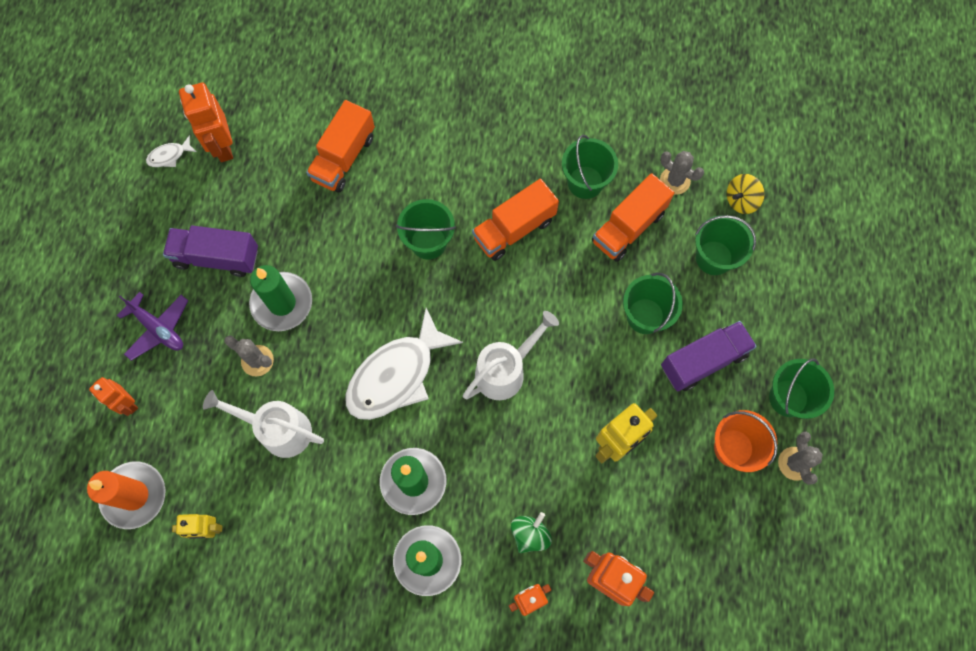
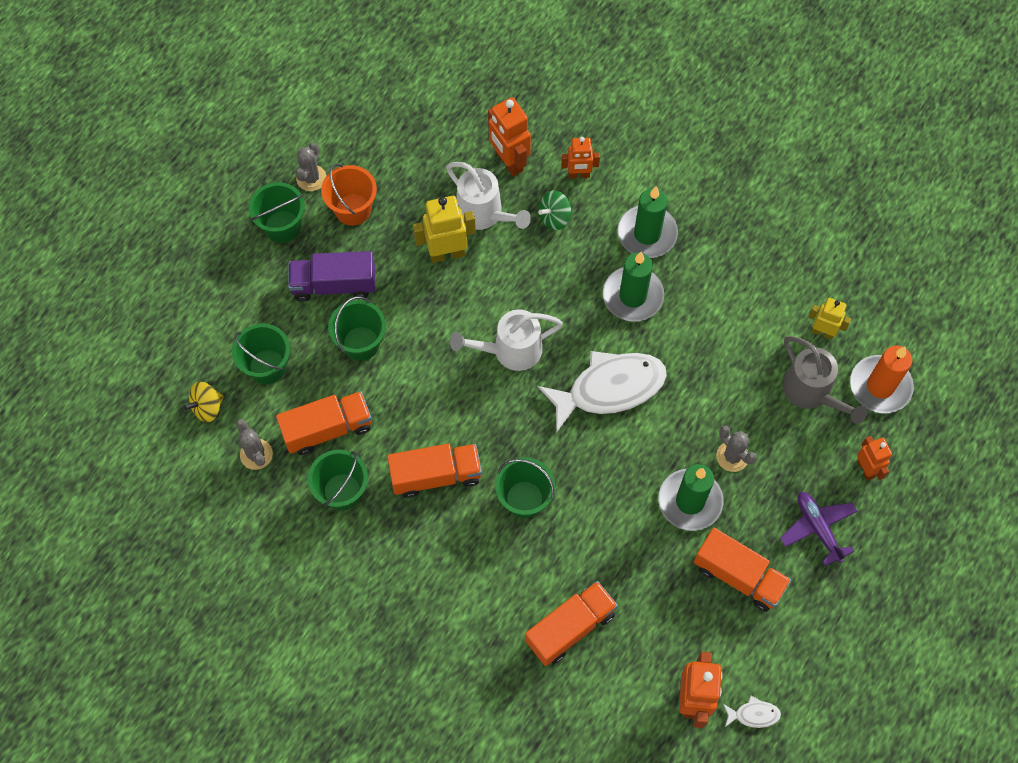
camera: 155 degrees left, 5 degrees down
(200, 458) = (812, 393): none -> grey watering can
(217, 257) = (738, 576): purple truck -> orange truck
(278, 430) = (734, 387): white watering can -> white watering can (485, 214)
(741, 200) = (207, 407): yellow spinning top -> yellow spinning top turned 150 degrees clockwise

